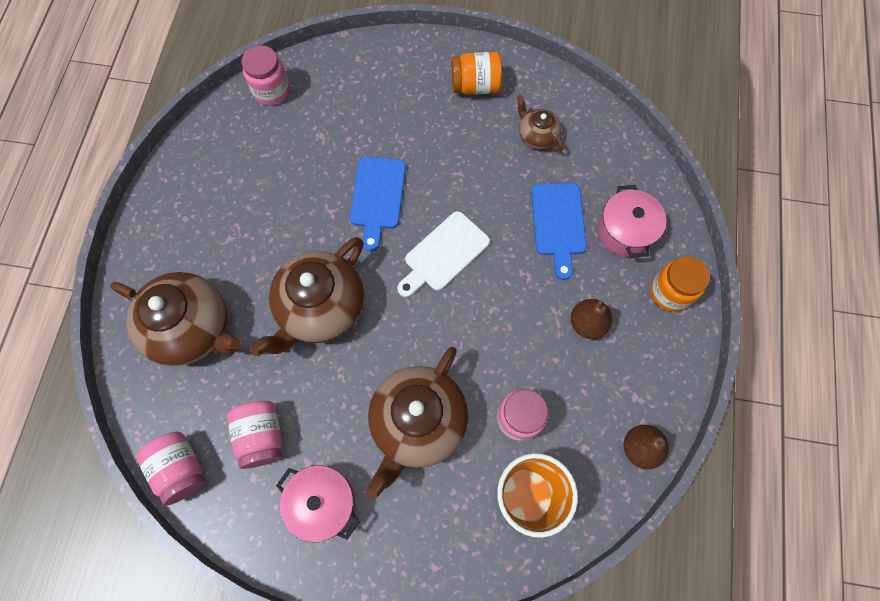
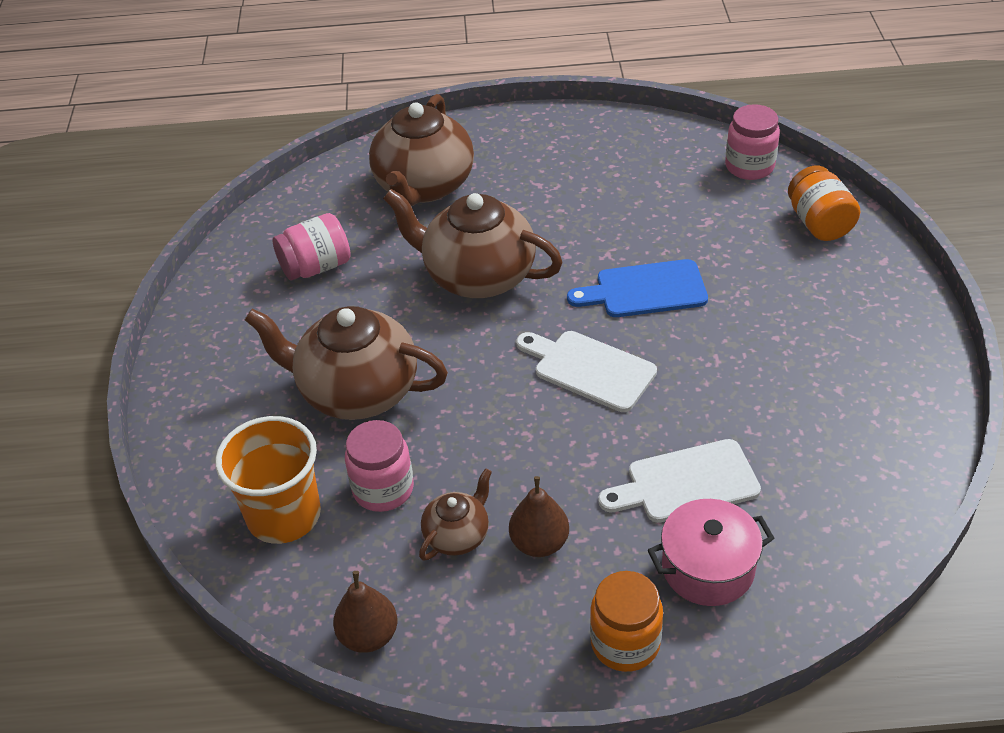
camera: 80 degrees right, 25 degrees down
(181, 468) = (271, 219): pink jar -> none
(323, 503) = (250, 331): pink pot -> none
(475, 86) = (869, 349): orange jar -> orange jar (819, 223)
(537, 136) = (822, 433): brown teapot -> brown teapot (457, 535)
(558, 223) = (686, 483): blue cutting board -> white cutting board

